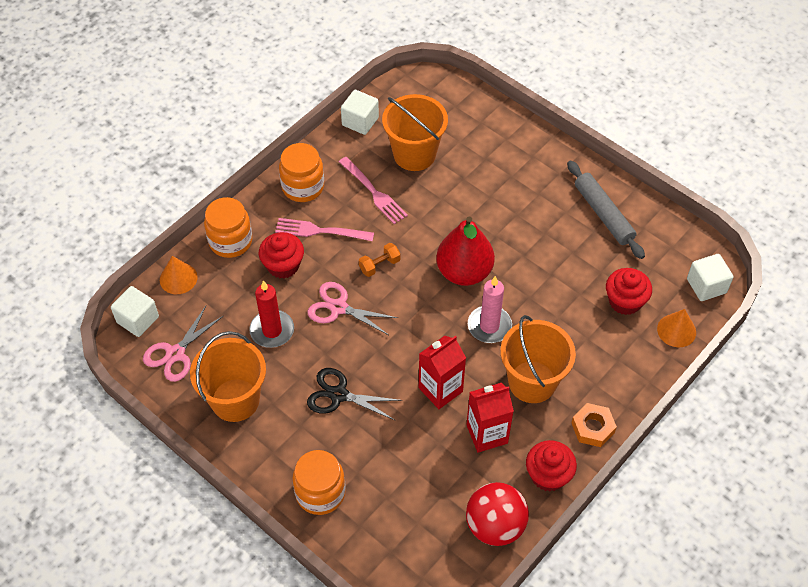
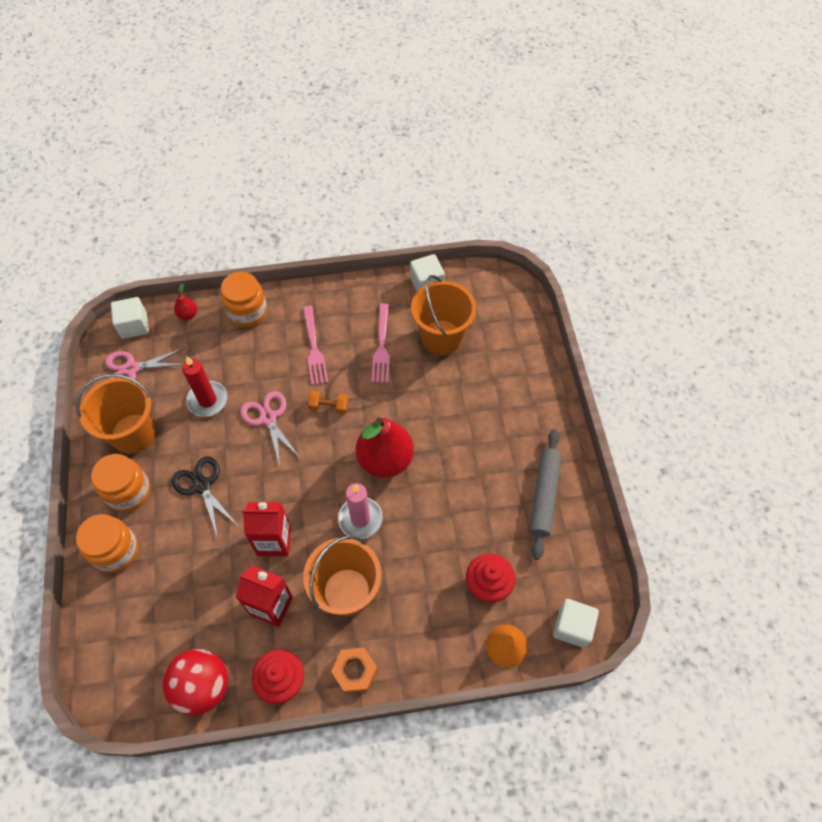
camera: 40 degrees right, 5 degrees up
(178, 278) = (188, 314): orange cone -> red pear
(283, 265) = (263, 356): red cupcake -> none
(303, 187) = (336, 306): orange jar -> orange jar (128, 492)
(320, 231) = (314, 348): pink fork -> pink fork turned 150 degrees counterclockwise

